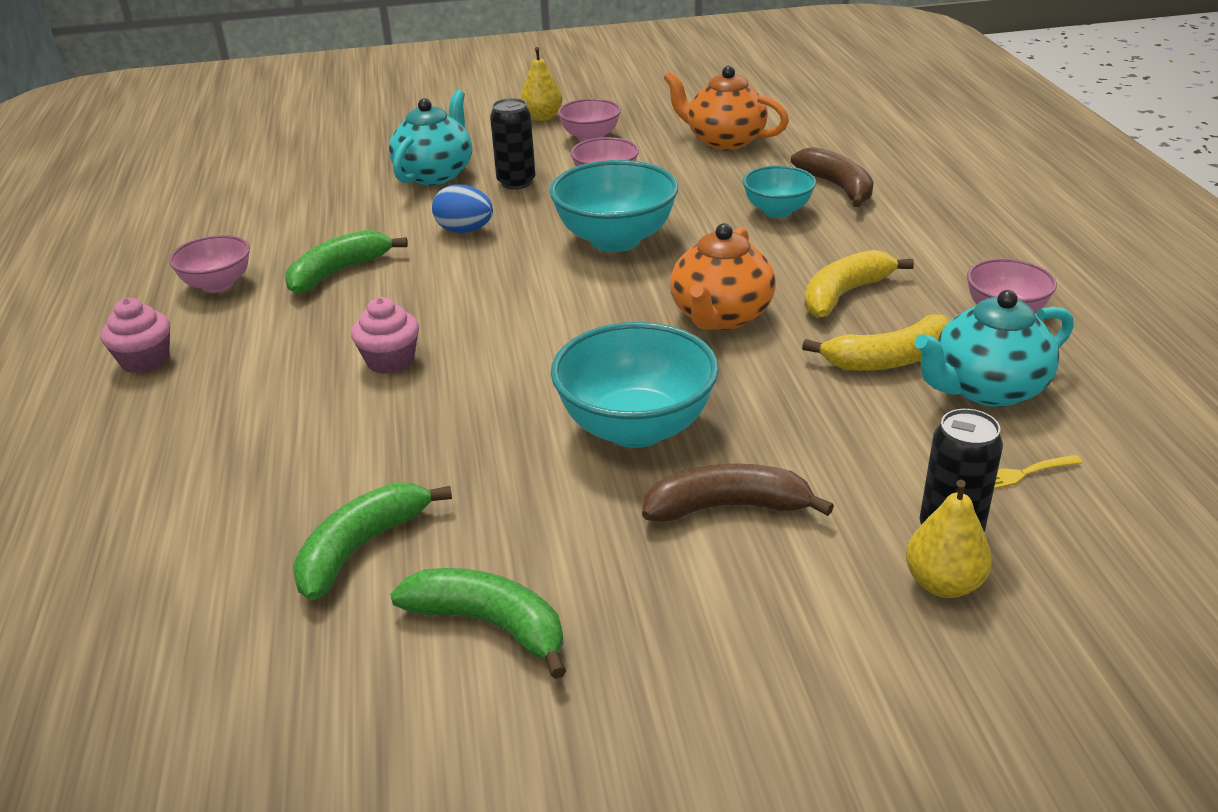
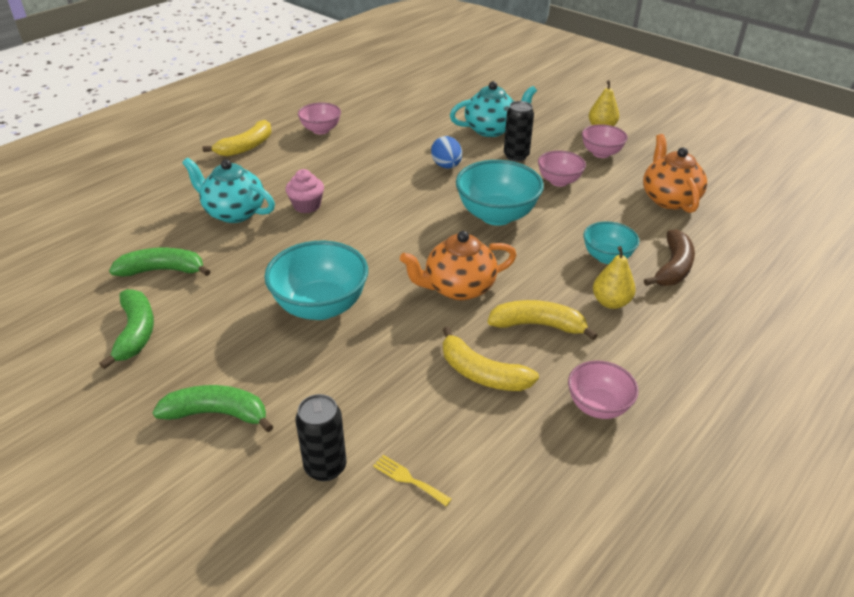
camera: 50 degrees right, 5 degrees up
(145, 361) = (246, 147): pink cupcake -> yellow banana
(338, 272) = (366, 153): green banana -> green banana (217, 413)
(727, 507) = (278, 369): brown banana -> none
(943, 583) = (273, 481): yellow pear -> yellow pear (610, 302)
(987, 389) = (492, 430): turquoise teapot -> turquoise teapot (234, 212)

